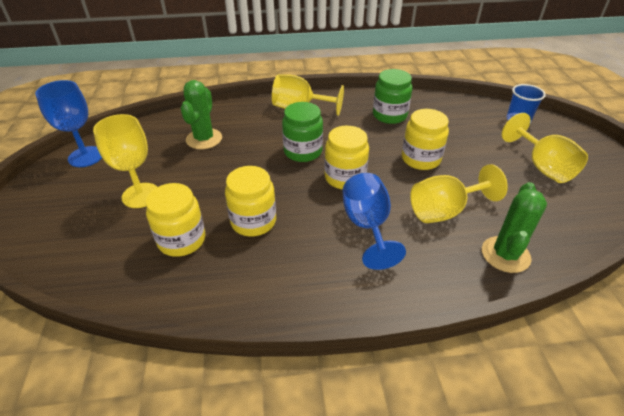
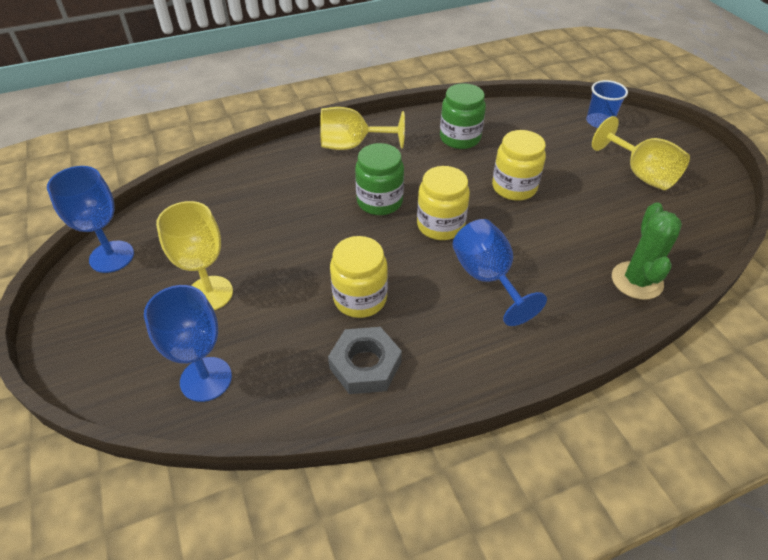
camera: 15 degrees left, 5 degrees up
(105, 257) = (206, 379): none -> blue goblet
(182, 240) = (287, 338): yellow jar -> none
(204, 139) = (253, 206): green cactus -> none
(233, 274) = (365, 365): none -> grey nut
(444, 211) = (560, 244): yellow goblet -> none

